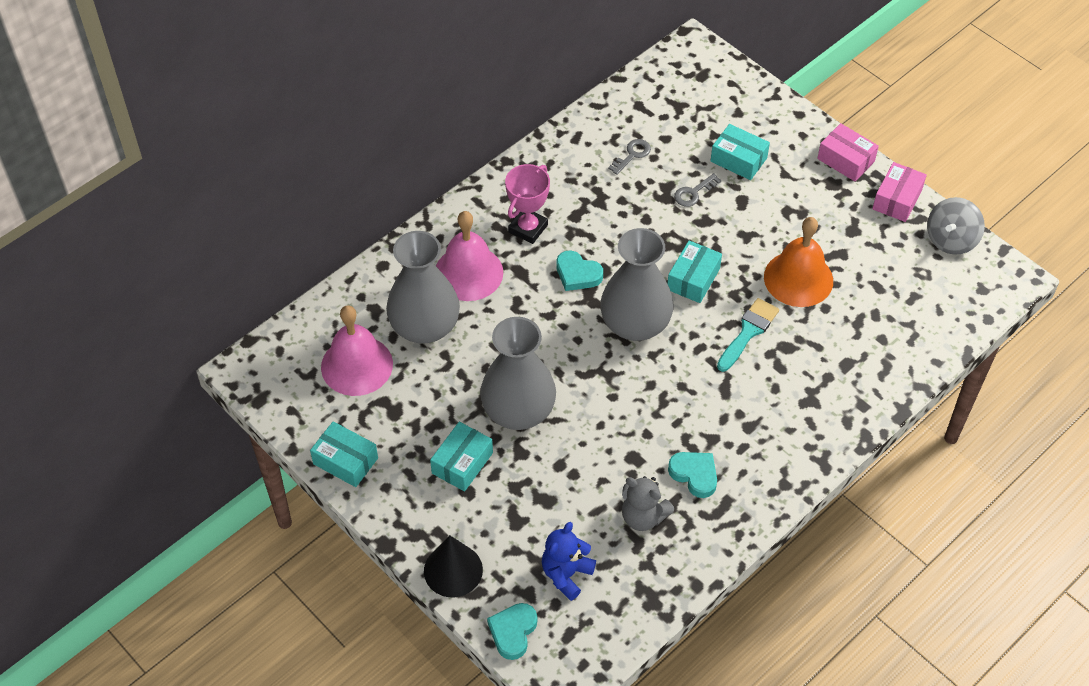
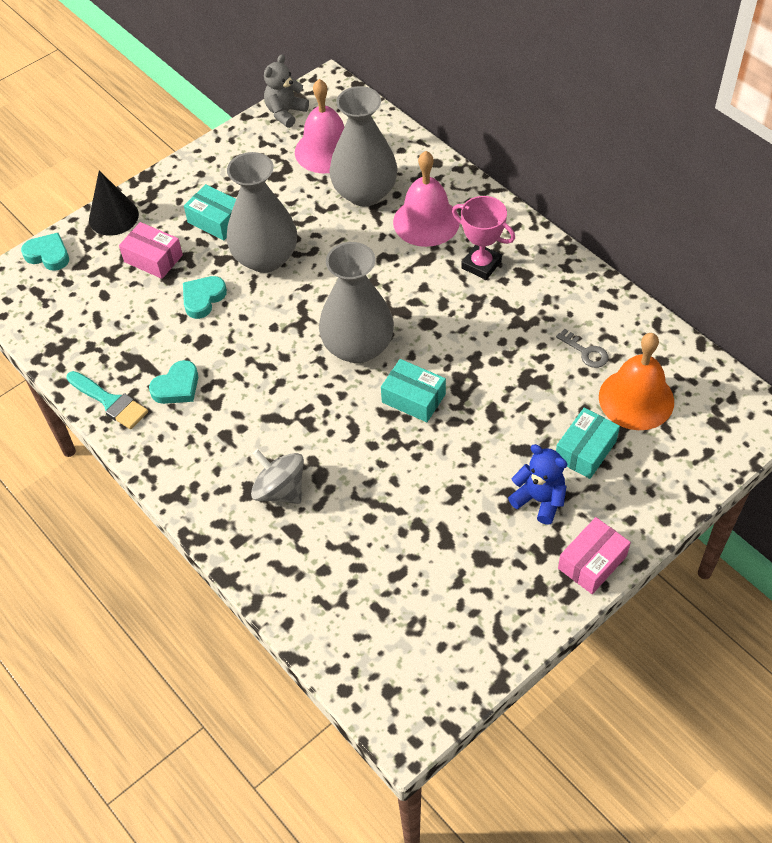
camera: 95 degrees right, 0 degrees up
(345, 461) = (230, 148): turquoise box -> none
(566, 574) = (93, 290): blue teddy bear -> blue teddy bear (539, 500)
(577, 274) = (422, 302): turquoise heart -> turquoise heart (203, 298)
(643, 516) = (139, 345): grey teddy bear -> grey teddy bear (285, 113)
(693, 193) = (533, 405): grey key -> none
(748, 332) = (342, 442): turquoise brush -> turquoise brush (110, 402)
(798, 278) = (411, 495): orange bell -> orange bell (636, 399)
(897, 199) = (530, 612): pink box -> pink box (153, 258)
(951, 239) = (467, 666): grey spinning top -> grey spinning top (280, 490)

